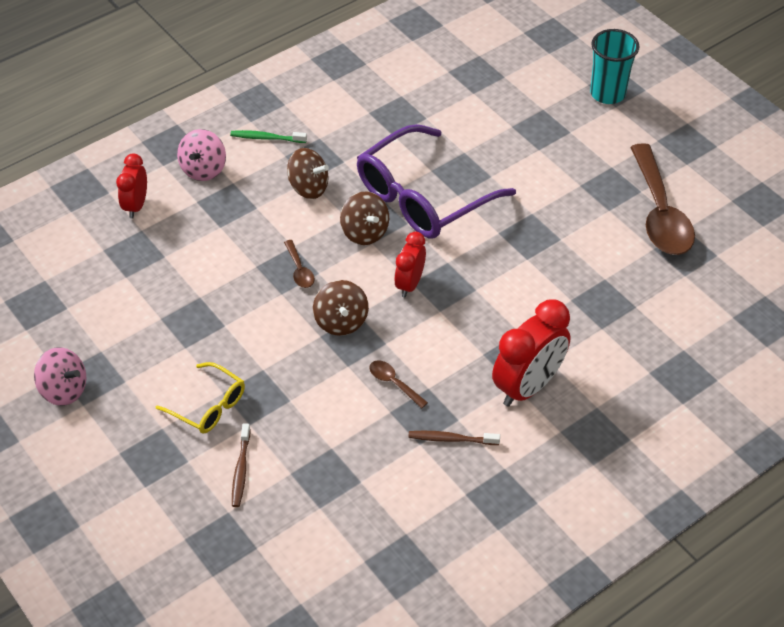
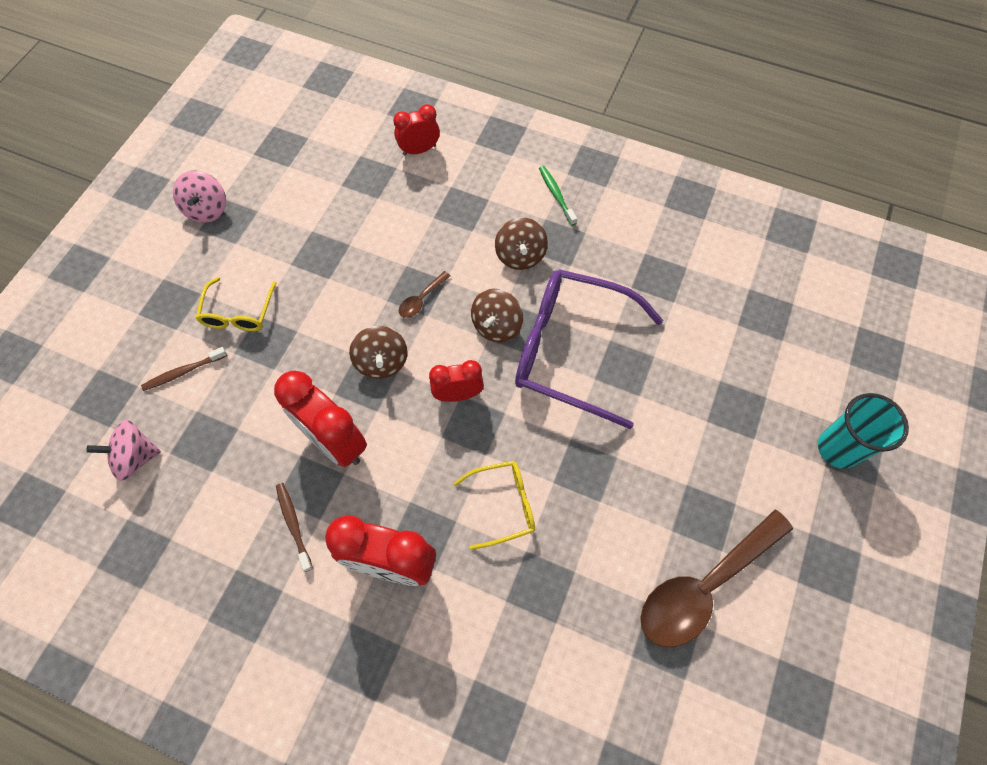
camera: 60 degrees right, 15 degrees up
(203, 169) = (489, 171): pink spinning top -> pink spinning top (135, 457)
(341, 321) = (381, 362): brown spinning top -> brown spinning top turned 60 degrees counterclockwise
(394, 383) = (334, 441): brown spoon -> red clock
(525, 297) = (503, 505): none -> yellow glasses

